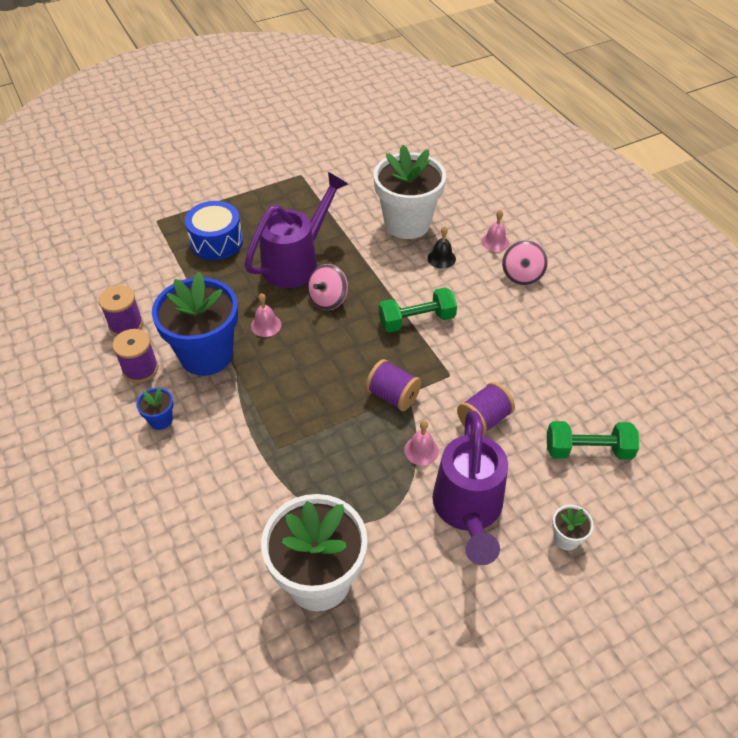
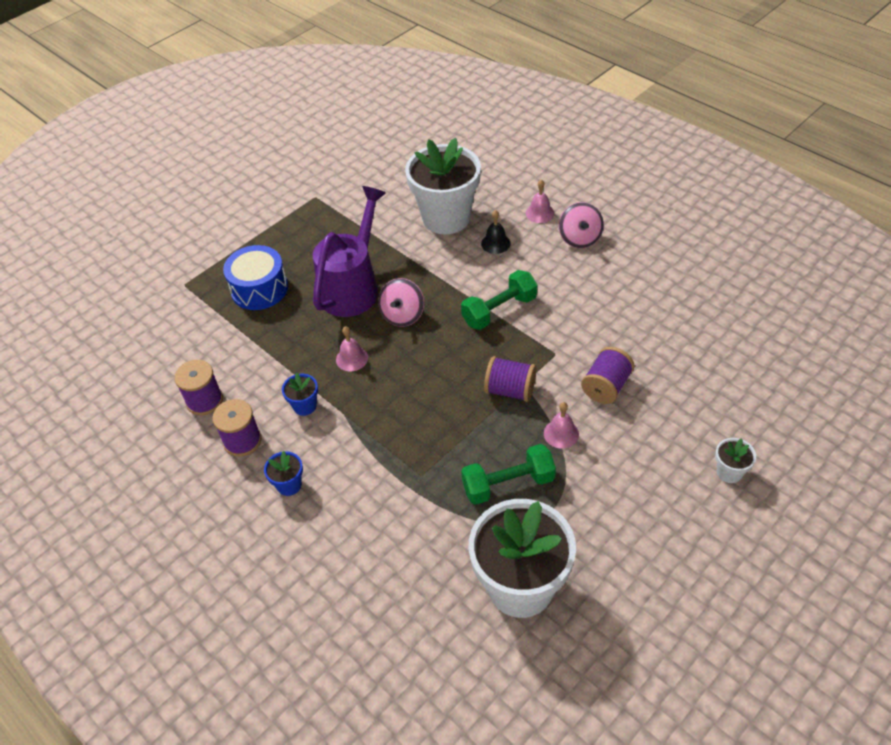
camera: 15 degrees left, 0 degrees up
(206, 355) = (305, 406): blue flower pot -> blue flower pot, size x0.41
(468, 510) = (630, 475): purple watering can -> none
(588, 450) = (713, 385): green dumbbell -> green dumbbell (508, 484)

